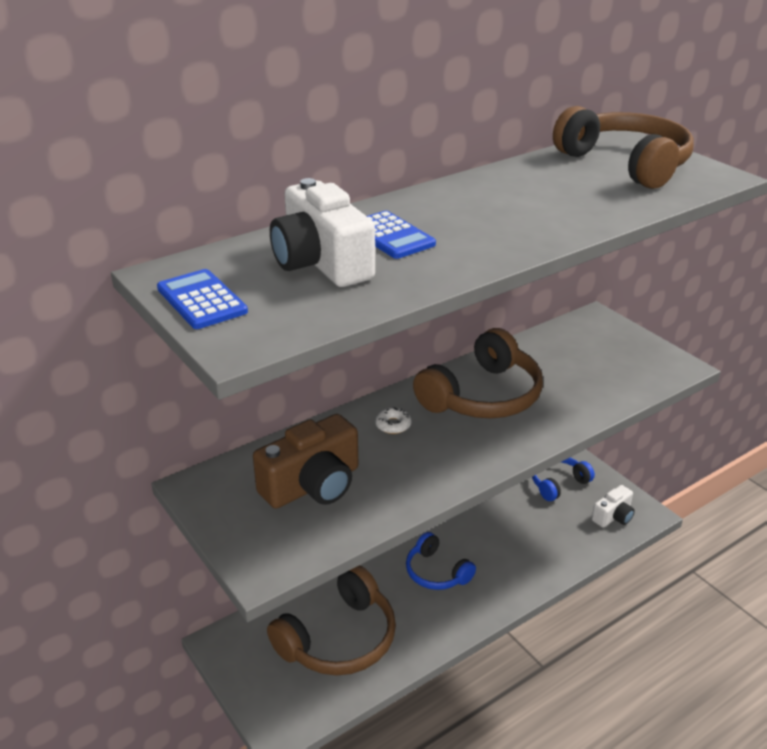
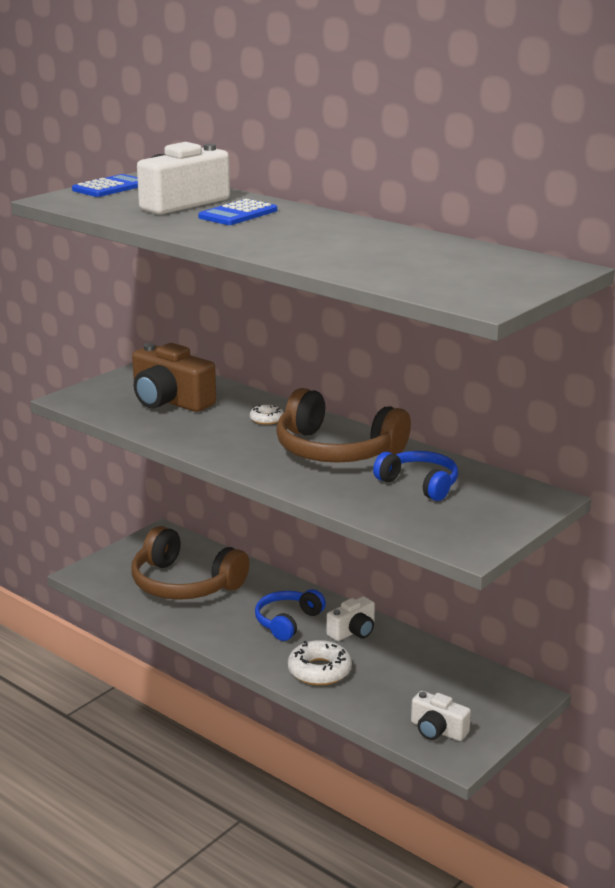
camera: 75 degrees right, 10 degrees down
(464, 533) = (353, 631): none -> white camera
(520, 566) = (319, 670): none -> white donut
(558, 483) = (474, 686): blue headphones -> blue headphones (419, 484)
(625, 164) = (480, 269): brown headphones -> none

